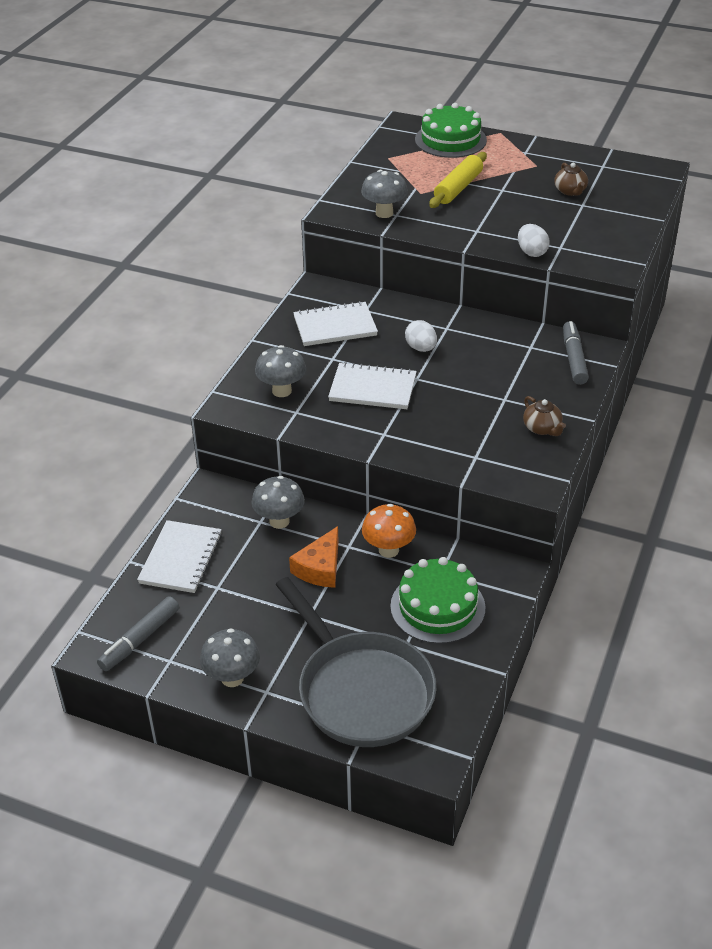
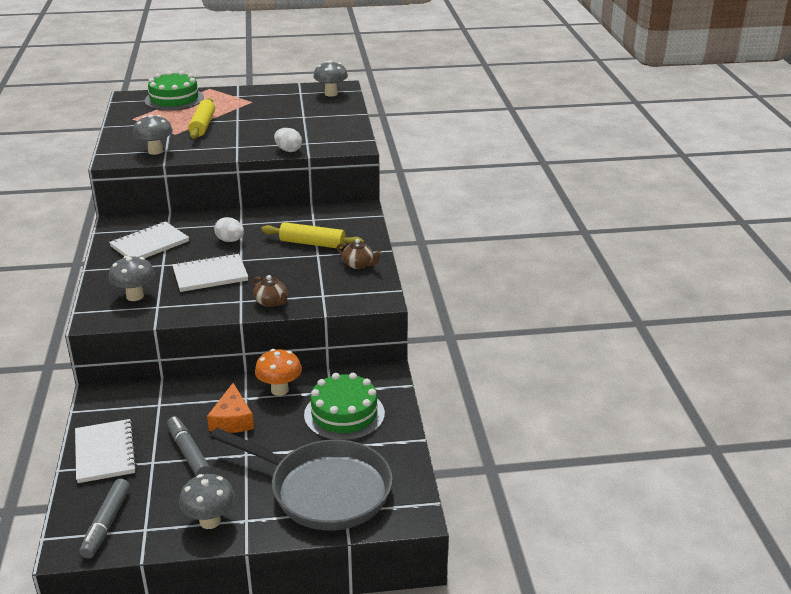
camera: 30 degrees left, 10 degrees down
(279, 521) = (175, 399): grey mushroom -> grey mushroom (331, 94)
(508, 381) = (312, 243): none -> yellow rolling pin
(570, 191) = (288, 111): brown teapot -> brown teapot (271, 302)
(574, 359) = (350, 218): grey marker -> grey marker (188, 453)

